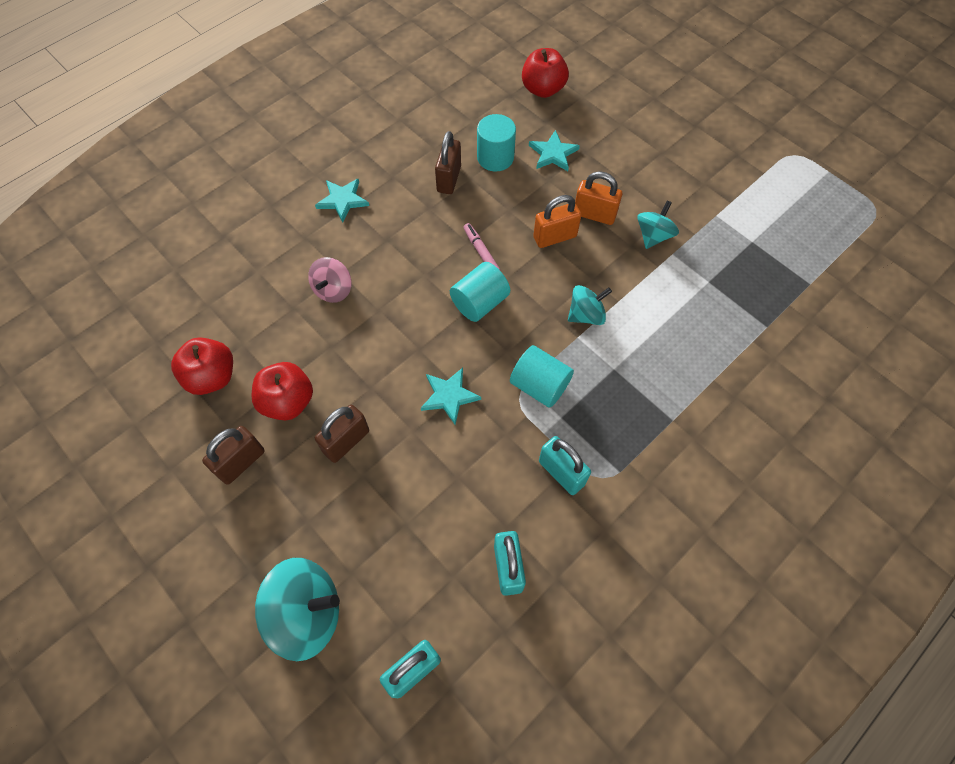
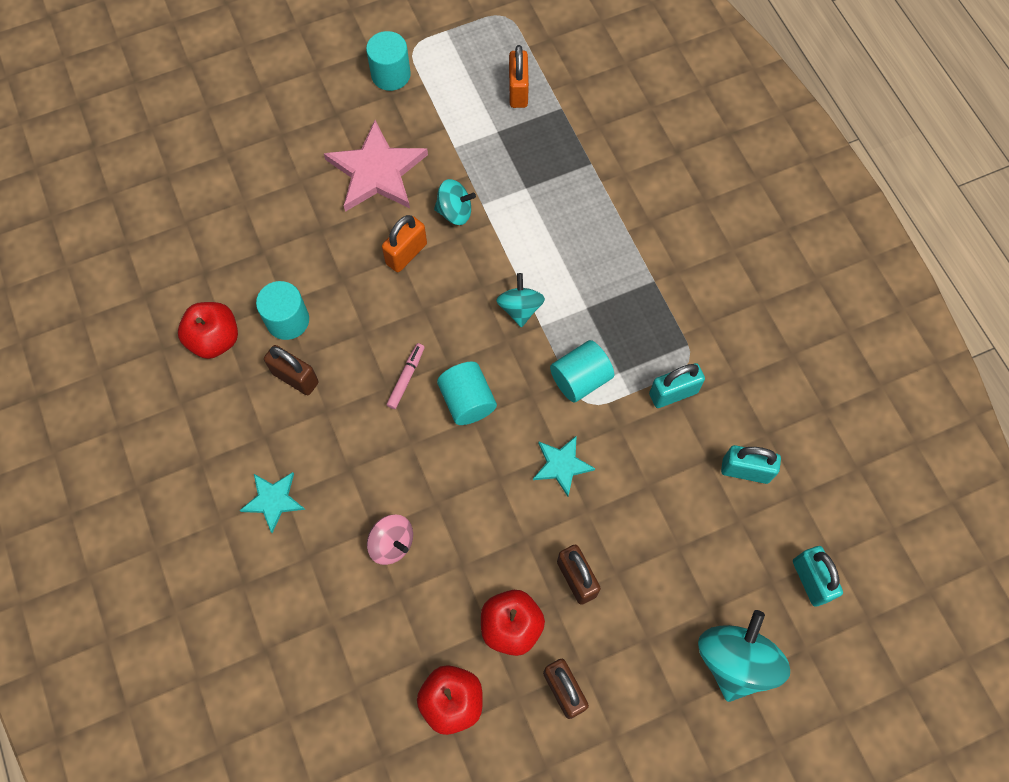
camera: 70 degrees left, 5 degrees up
(481, 252) = (406, 378): pink marker -> pink marker turned 120 degrees clockwise
(543, 89) = (213, 236): red apple -> red apple (215, 339)
(553, 153) = (309, 261): turquoise star -> none
(555, 237) = (418, 301): orange padlock -> orange padlock (518, 91)
(653, 236) = (455, 212): turquoise spinning top -> turquoise spinning top turned 135 degrees clockwise
(659, 169) = (377, 171): none -> pink star
(757, 148) = (390, 75): none -> turquoise cylinder

